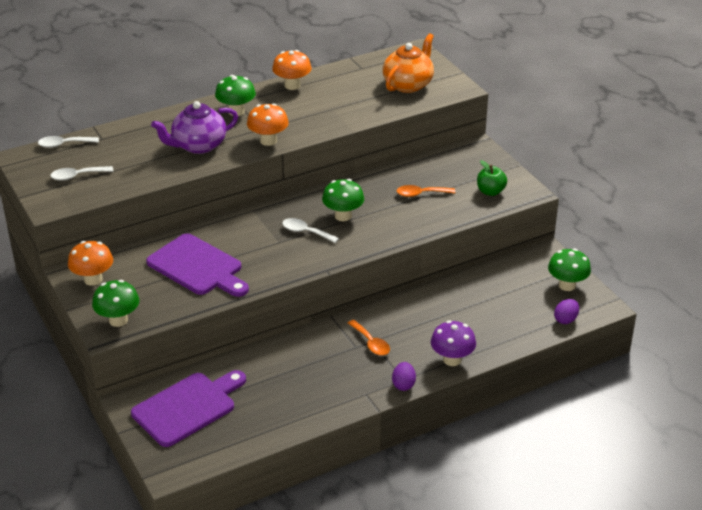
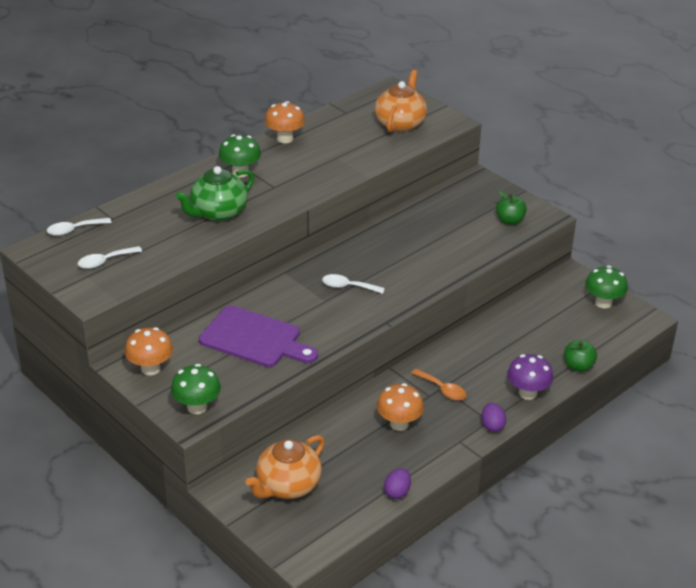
camera: 15 degrees left, 0 degrees up
(187, 407) = (287, 486): purple cutting board -> orange teapot
(198, 146) = (218, 213): purple teapot -> green teapot
(268, 141) = (288, 198): orange mushroom -> orange mushroom (399, 424)
(343, 216) = (378, 265): green mushroom -> none
(421, 194) = (444, 232): orange spoon -> none
(513, 342) = (578, 366): none -> green apple
(565, 319) = (616, 336): purple egg -> purple egg (397, 492)

